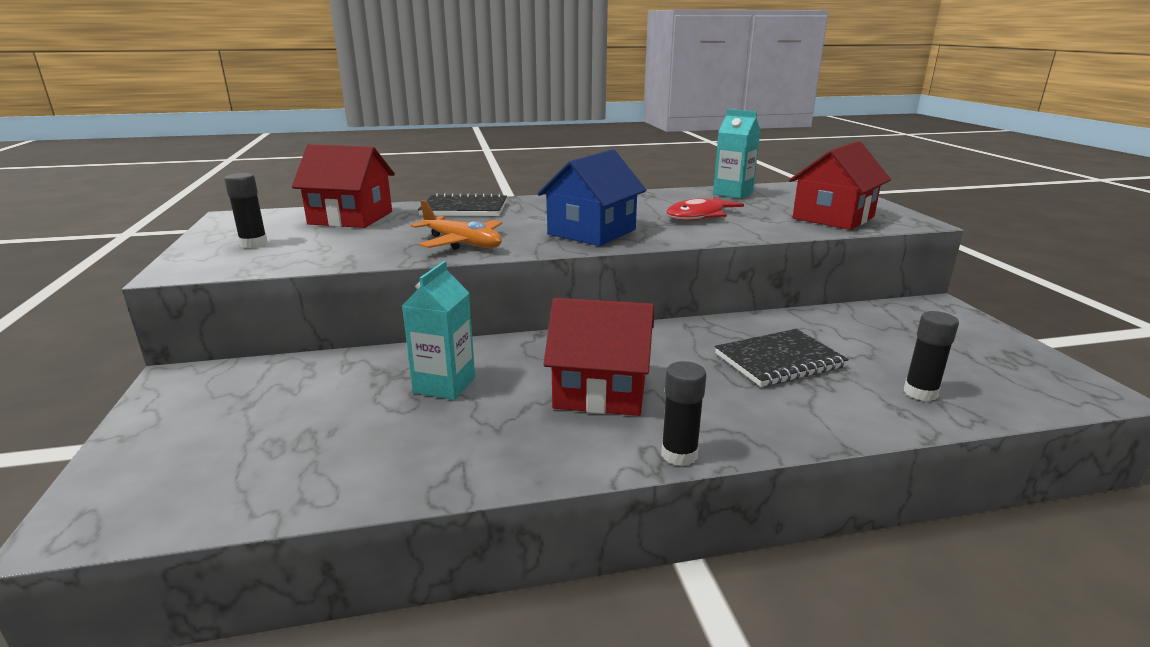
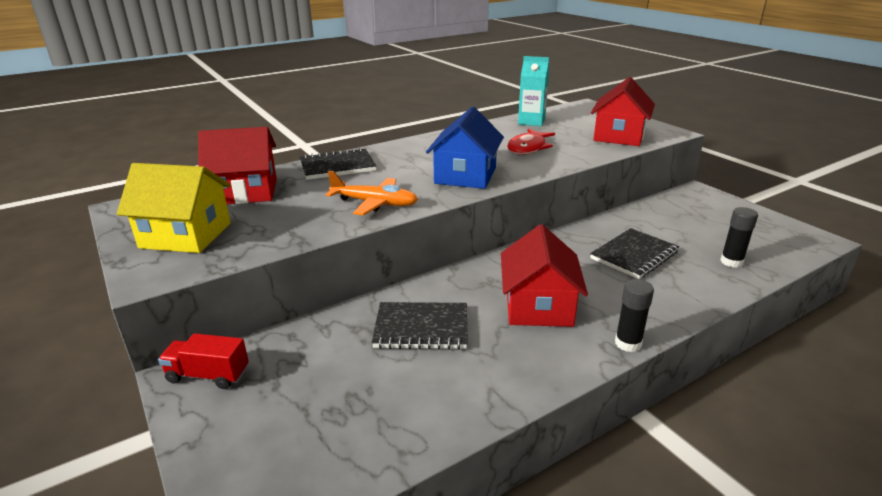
camera: 20 degrees left, 5 degrees up
(200, 382) = (208, 375): none -> red truck
(254, 244) = (186, 235): black glue stick -> yellow house
(444, 385) = (421, 328): turquoise carton -> black notebook
(601, 390) = (538, 306): red house -> red house turned 75 degrees counterclockwise

